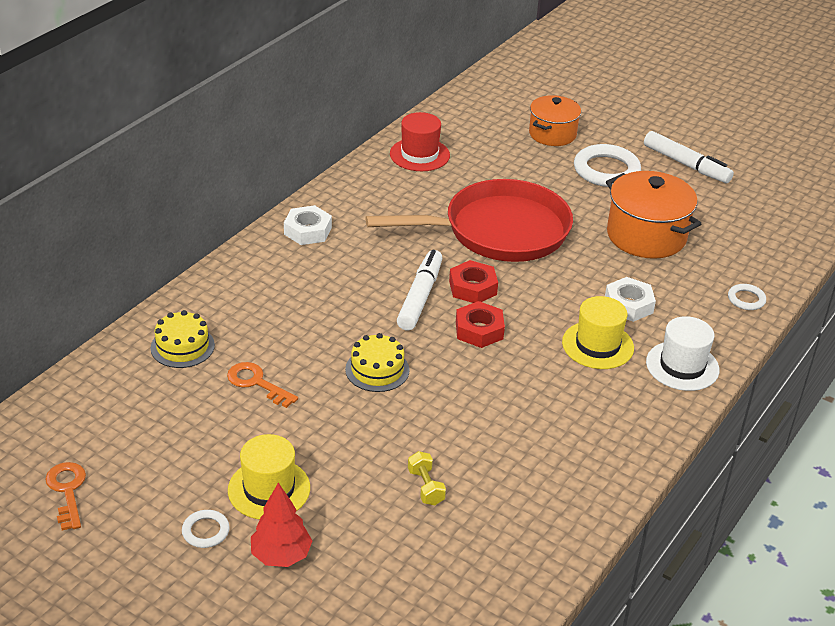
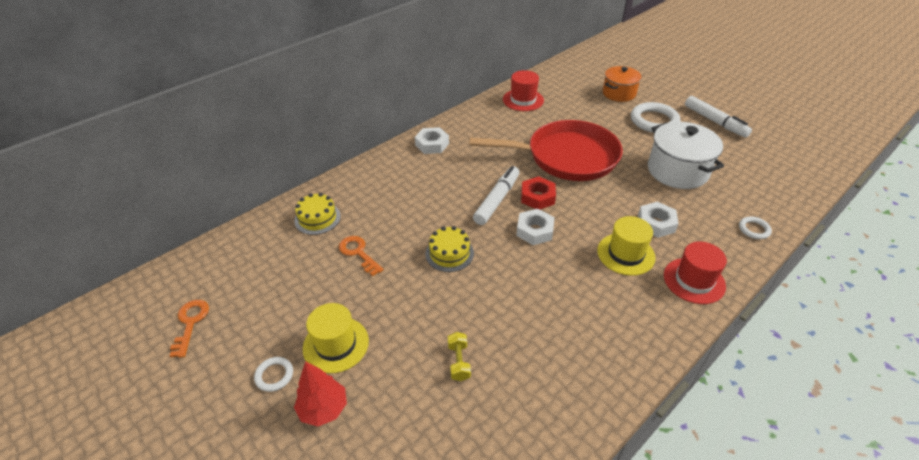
camera: 15 degrees right, 5 degrees up
(479, 330) = (534, 231): red nut -> white nut
(646, 236) = (677, 171): orange pot -> white pot
(682, 366) = (694, 280): white hat -> red hat

